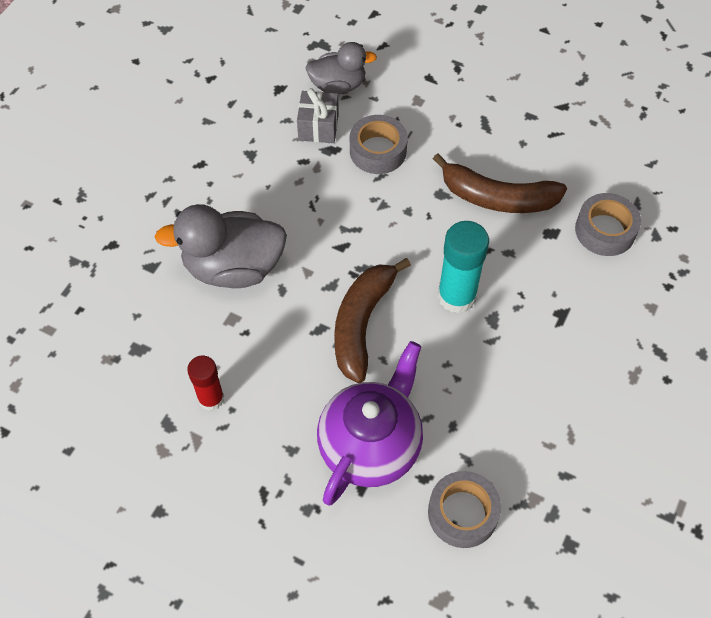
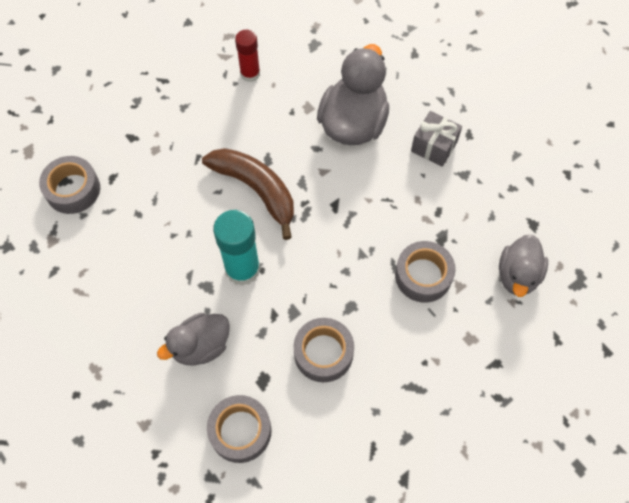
camera: 115 degrees right, 5 degrees up
(318, 127) = (472, 238): grey gift -> grey gift (434, 146)
(371, 446) = (156, 155): purple teapot -> none
(497, 198) = (323, 353): brown banana -> grey tape
(553, 296) = (201, 346): none -> grey duck

